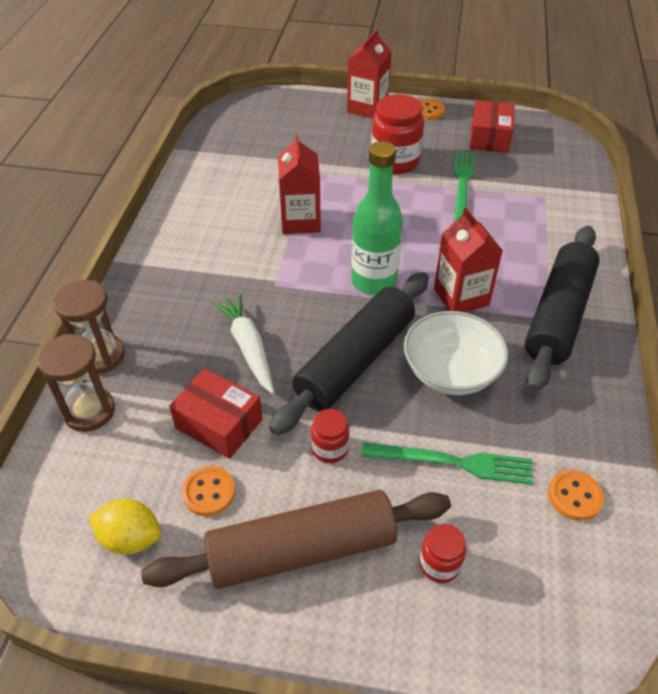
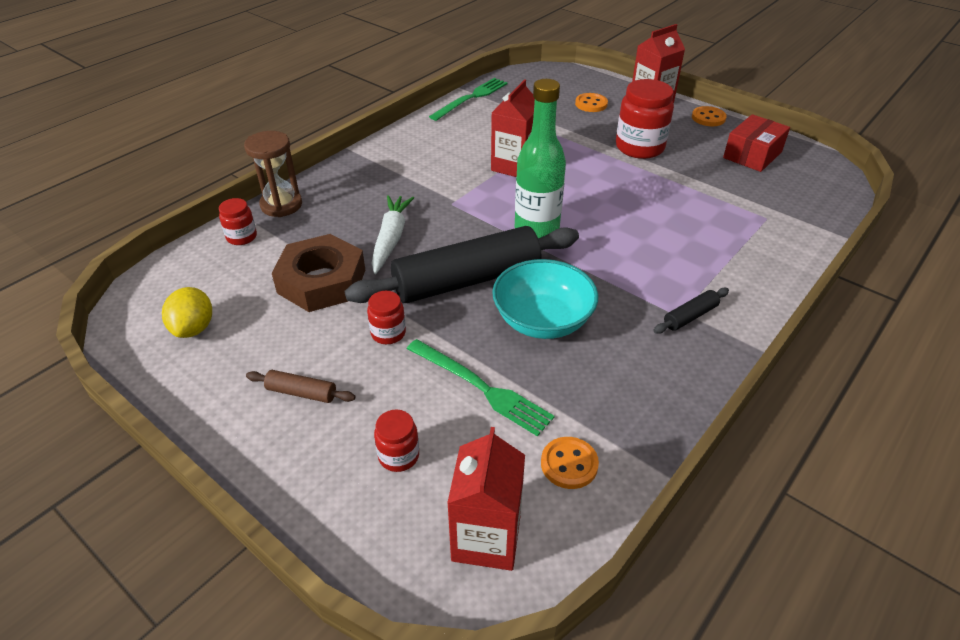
camera: 30 degrees right, 5 degrees down
(89, 411) = (242, 237): brown hourglass -> red jar
(130, 538) = (194, 328): yellow lemon -> yellow lemon turned 45 degrees clockwise
(209, 492) = (272, 323): orange button -> orange button (591, 104)
(219, 423) = (321, 281): red box -> brown nut
(301, 550) = (301, 392): brown rolling pin -> brown rolling pin, size x0.41
(451, 372) = (542, 320): white bowl -> turquoise bowl
(461, 297) = (606, 268): red carton -> red carton (486, 538)
(462, 184) = (689, 183): green fork -> green fork (471, 98)
(558, 315) = (690, 316): black rolling pin -> black rolling pin, size x0.41

